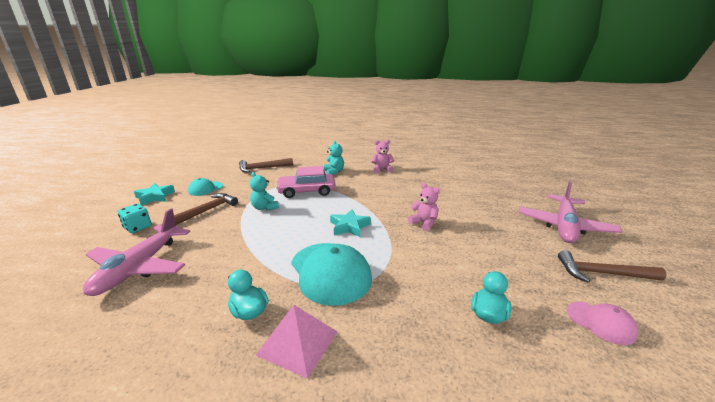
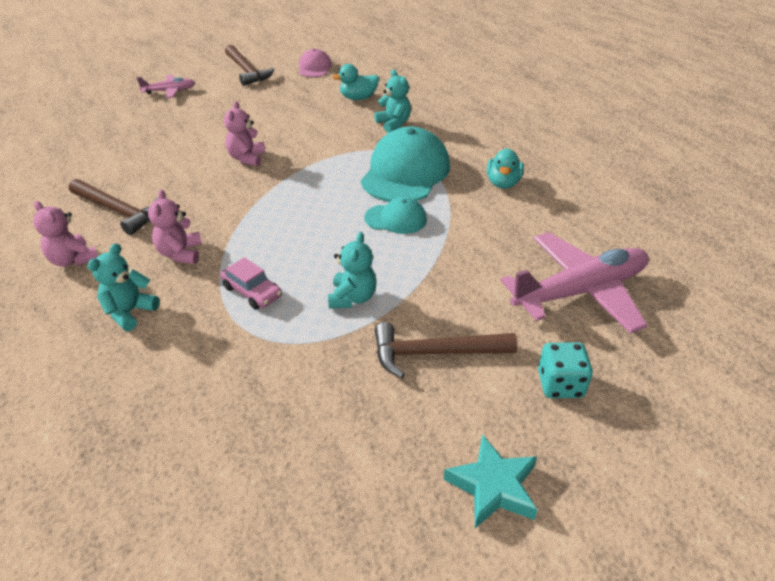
camera: 130 degrees left, 15 degrees up
(205, 188) = (379, 439): turquoise cap -> turquoise cap (396, 219)
(262, 168) = (194, 441): brown hammer -> brown hammer (118, 211)
(298, 343) = (489, 149): pink pyramid -> none
(306, 191) = (252, 292): pink car -> pink car, size x0.57
(349, 226) = (313, 200): turquoise star -> none
(355, 186) = (180, 253): none -> pink teddy bear
(410, 308) = (393, 124): none -> turquoise teddy bear
(564, 226) = (169, 91): pink plane -> pink plane, size x0.50

